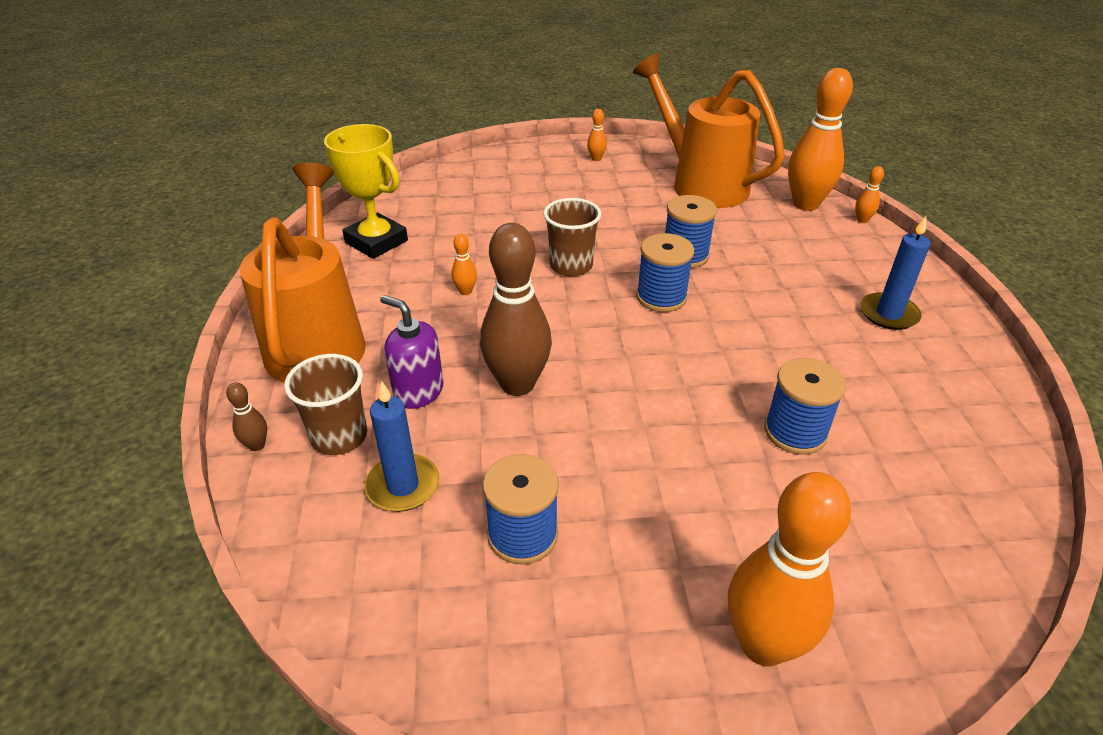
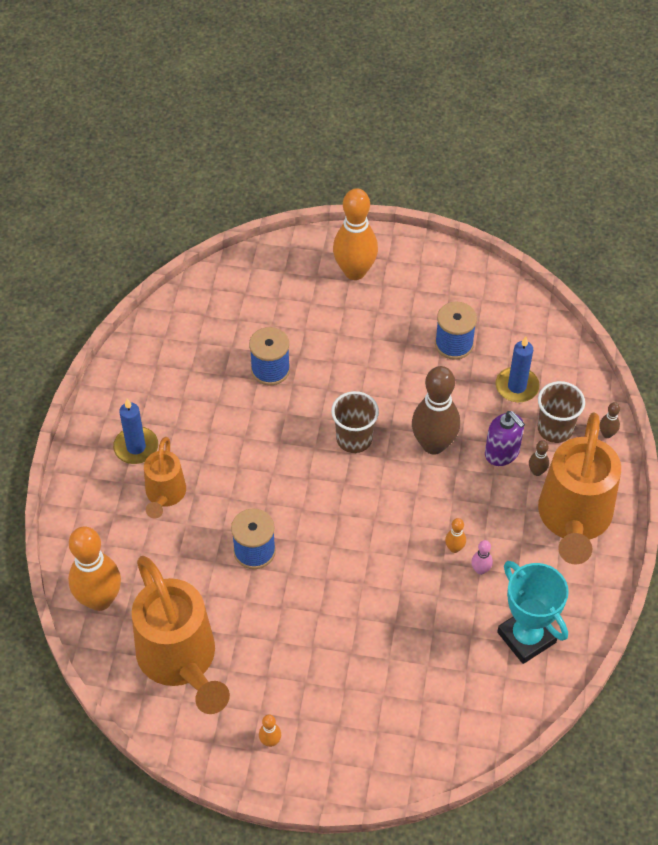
camera: 165 degrees left, 15 degrees up
(367, 380) = (537, 471): none -> brown bowling pin
(376, 242) = (526, 637): yellow trophy -> turquoise trophy
(432, 280) = (480, 570): none -> pink bowling pin
(571, 266) = (358, 560): brown cup -> brown cup (354, 439)
(661, 297) = (298, 504): blue spool -> none
(815, 280) = (165, 495): none -> orange watering can
(862, 220) = (66, 562): orange bowling pin -> none

